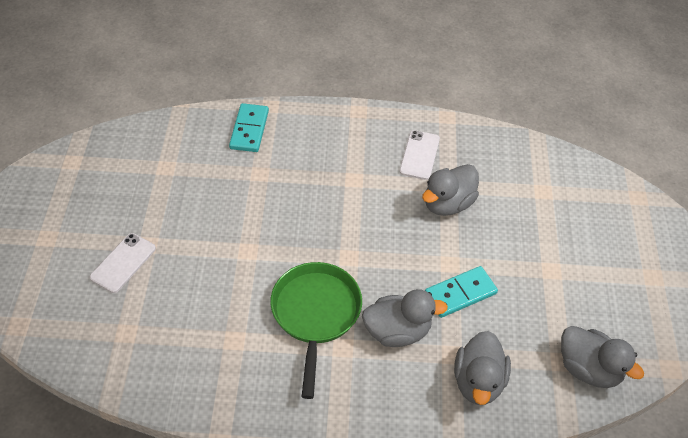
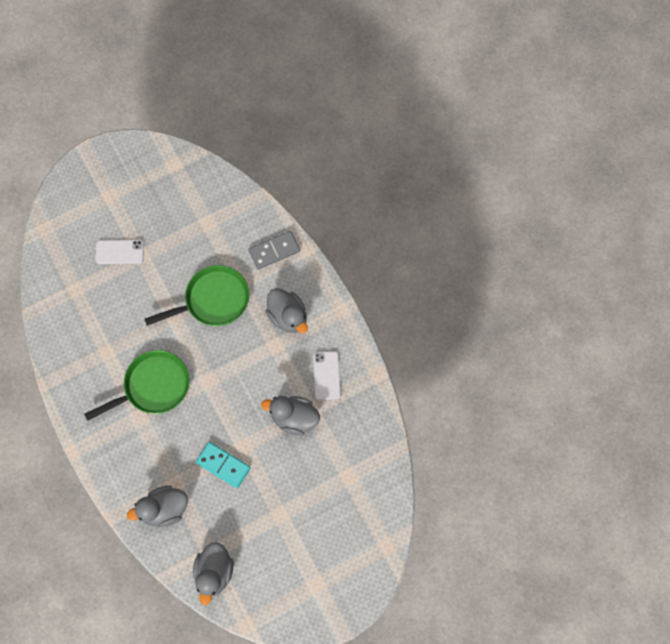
camera: 60 degrees right, 20 degrees up
(249, 130) = (274, 251): turquoise domino -> grey domino
(259, 206) = (213, 300): none -> green pan
(397, 331) = (170, 442): grey duck -> grey duck (288, 316)
(419, 155) = (326, 375): white phone -> white phone turned 75 degrees counterclockwise

